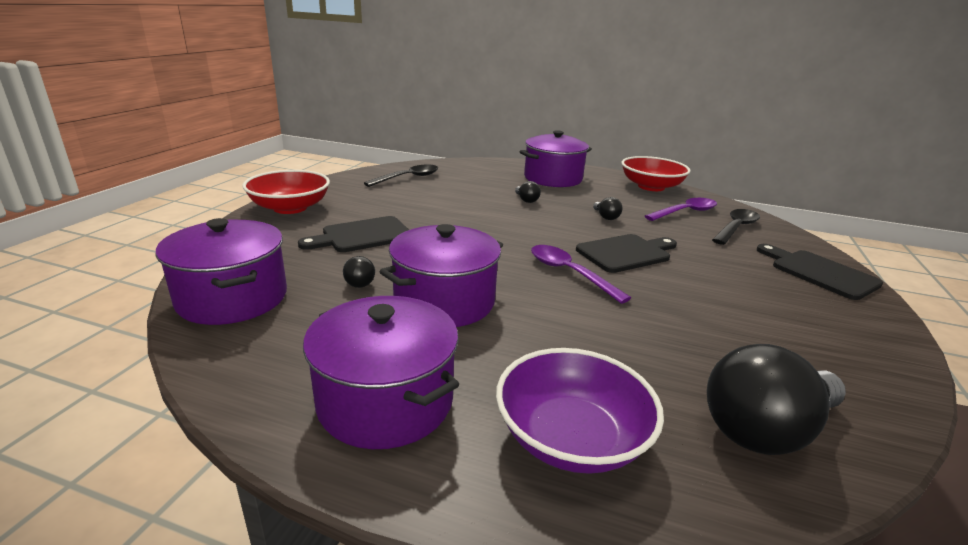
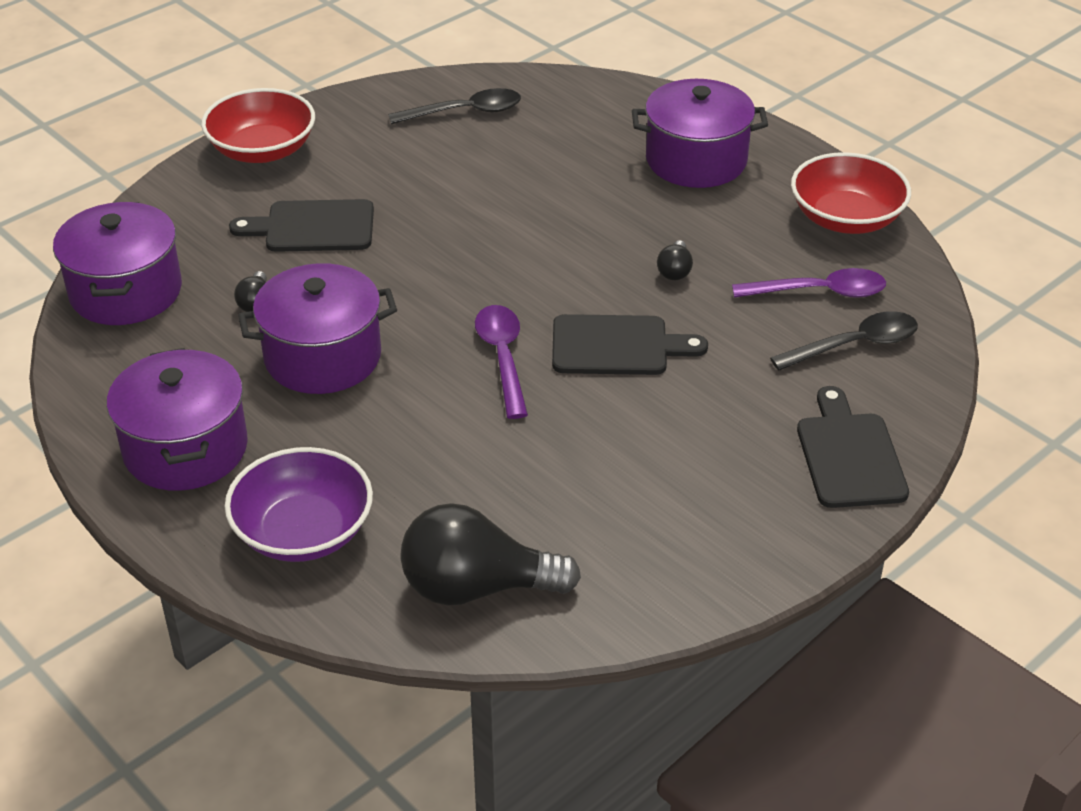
camera: 30 degrees right, 15 degrees up
(526, 200) = (594, 205): black light bulb -> none

